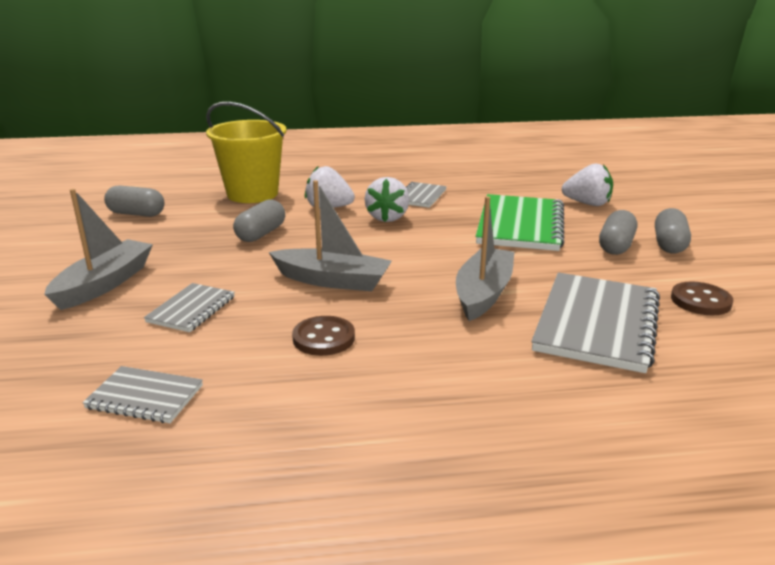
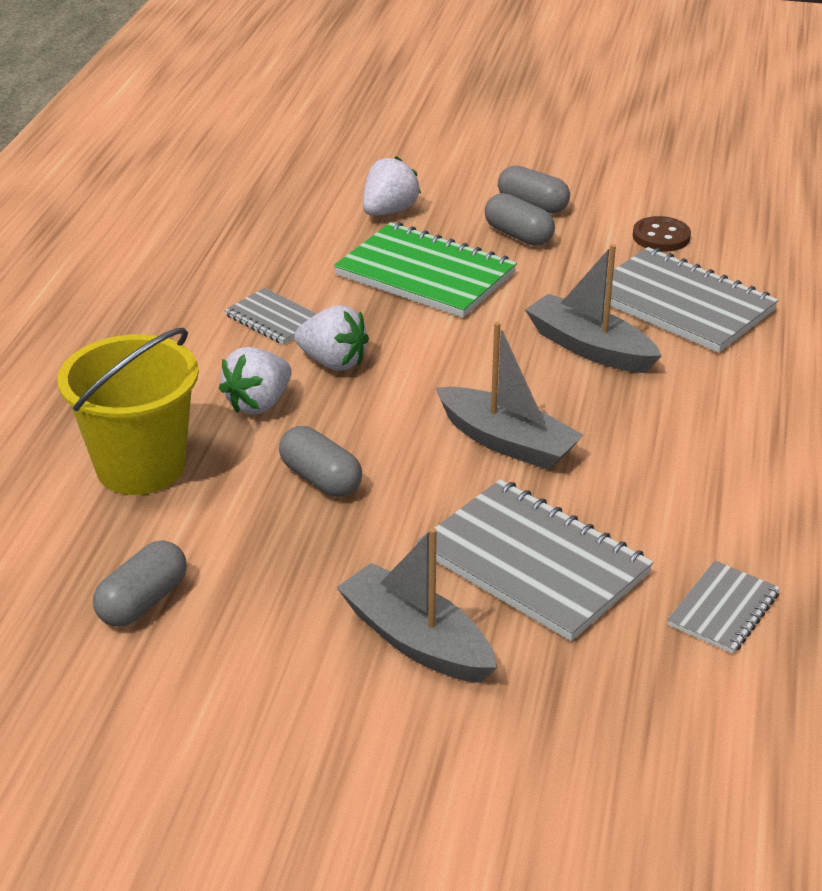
camera: 70 degrees left, 10 degrees up
(191, 309) = (534, 563): grey notebook -> grey notebook, size x1.90
(324, 338) = (645, 472): brown button -> none
(332, 280) = (507, 442): grey boat -> grey boat turned 90 degrees clockwise

